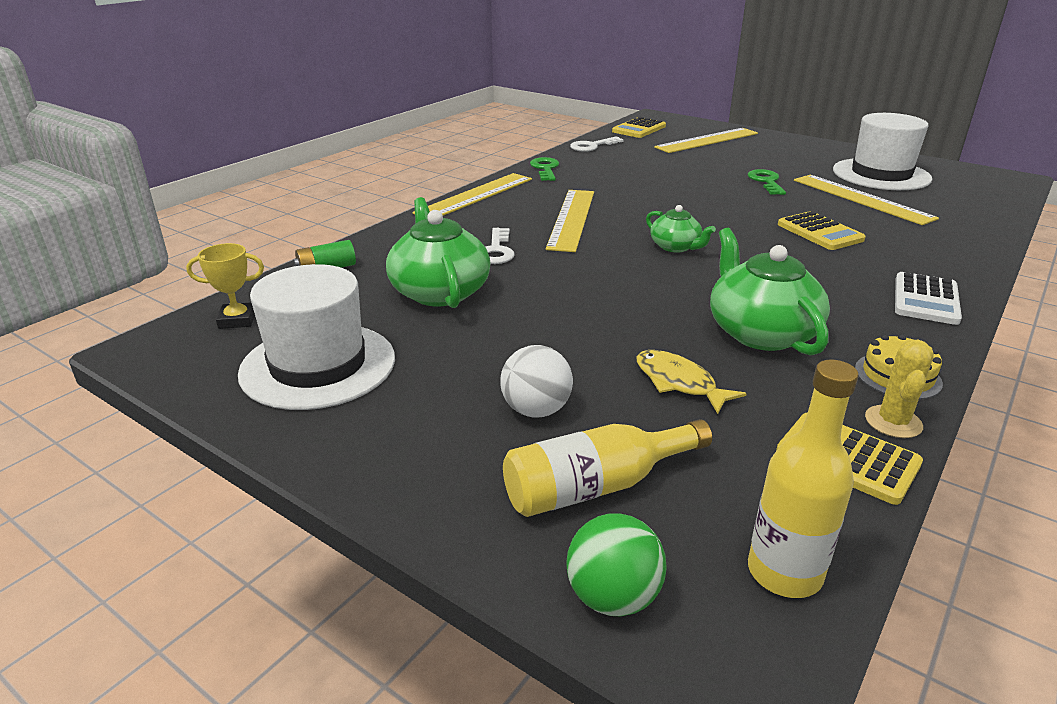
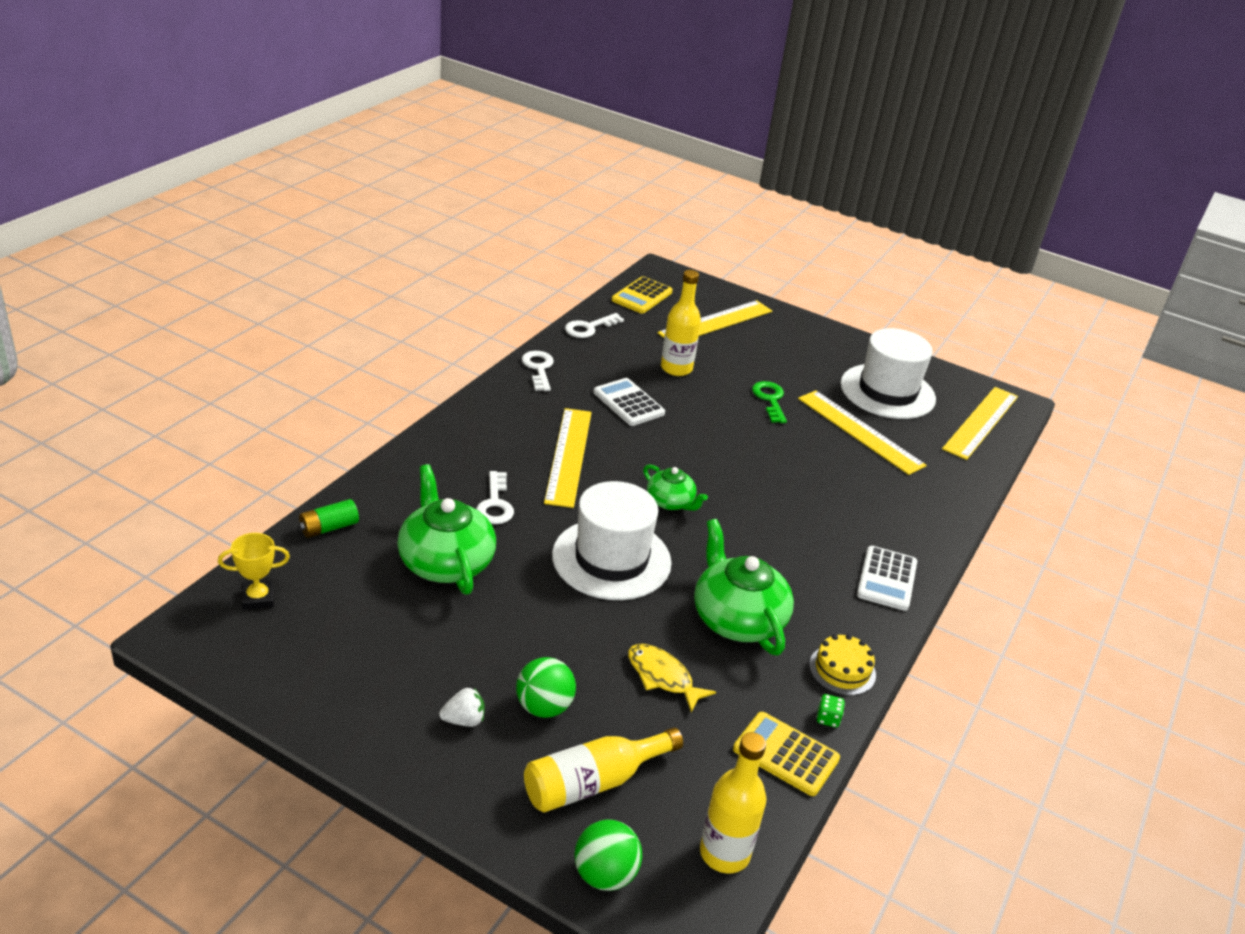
camera: 10 degrees left, 5 degrees up
(318, 365) = (348, 656): white hat -> white hat (611, 559)
(438, 422) = (464, 720): none -> white strawberry
(475, 196) = (466, 414): yellow ruler -> yellow ruler (981, 422)
(536, 410) = (544, 707): white ball -> green ball
(545, 169) = (538, 368): green key -> white key
(629, 186) = (628, 403): none -> white calculator
(673, 166) = (676, 368): none -> yellow bottle
(819, 232) = (810, 483): yellow calculator -> none
(893, 422) = (828, 718): yellow cactus -> green dice

